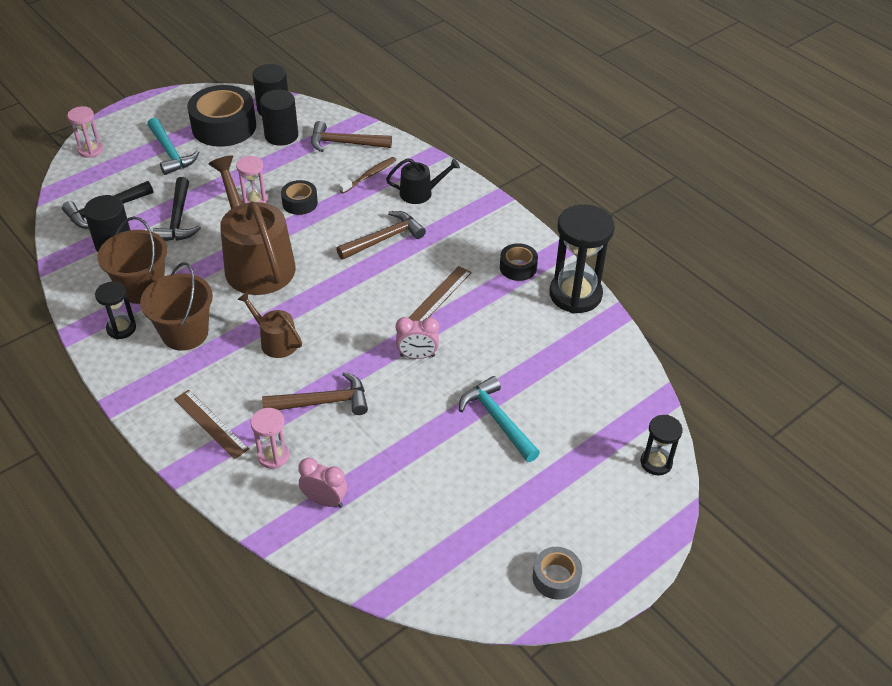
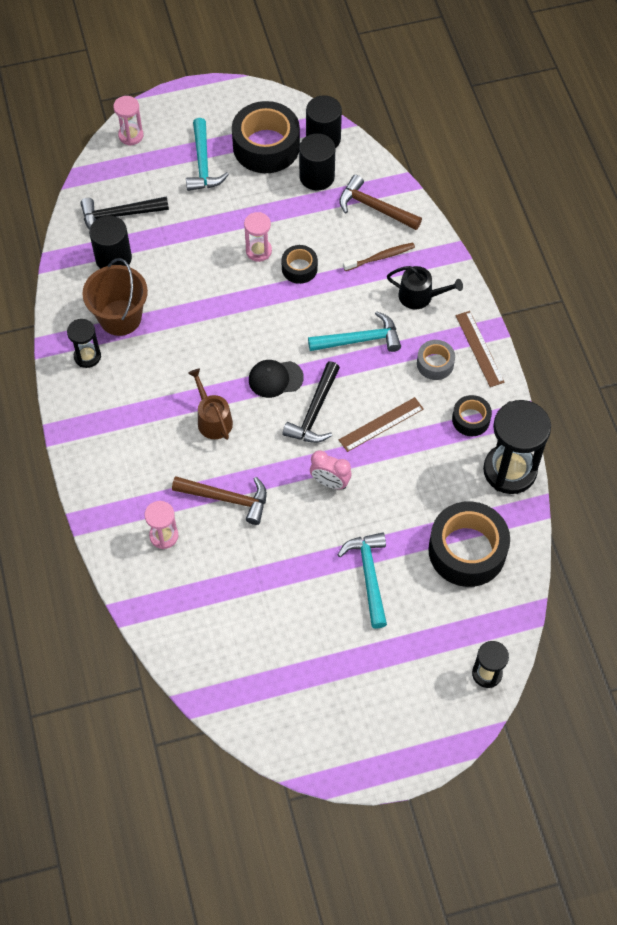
camera: 25 degrees right, 15 degrees up
(178, 219) = (180, 249): black hammer -> black hammer (314, 412)
(185, 333) = (139, 381): brown bucket -> none
(211, 424) = (125, 484): brown ruler -> brown ruler (479, 348)
(256, 263) = (230, 326): brown watering can -> none
(321, 291) = (275, 379): none -> black cap
(324, 500) = (188, 595): pink clock -> none
(384, 239) = (360, 340): brown hammer -> turquoise hammer
(556, 578) = (343, 743): grey tape -> grey tape (435, 364)
(576, 368) = (467, 550): none -> black tape

